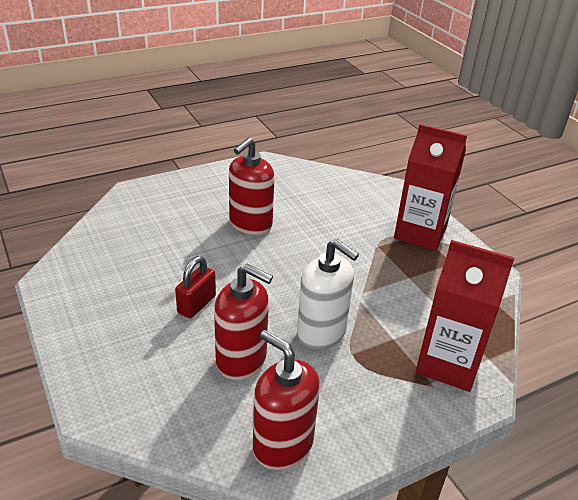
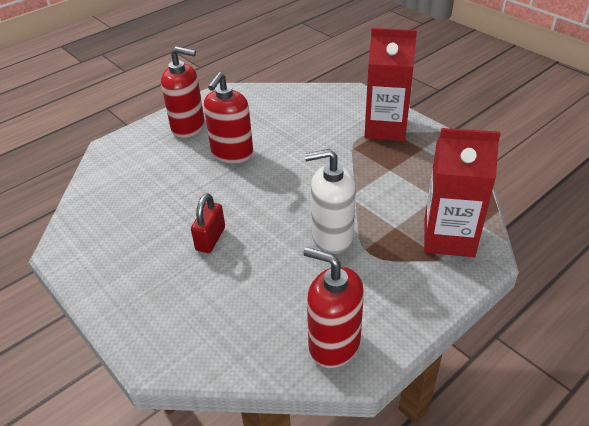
camera: 10 degrees left, 5 degrees up
(241, 360) = (270, 279): red soap dispenser -> red soap dispenser (188, 127)
(321, 332) = (332, 237): white soap dispenser -> white soap dispenser turned 150 degrees clockwise

